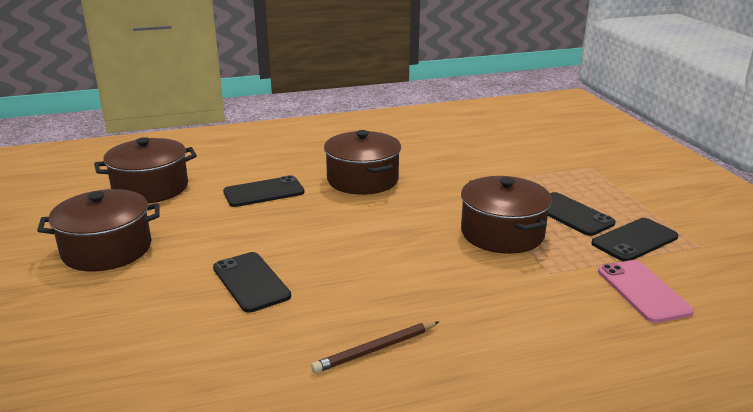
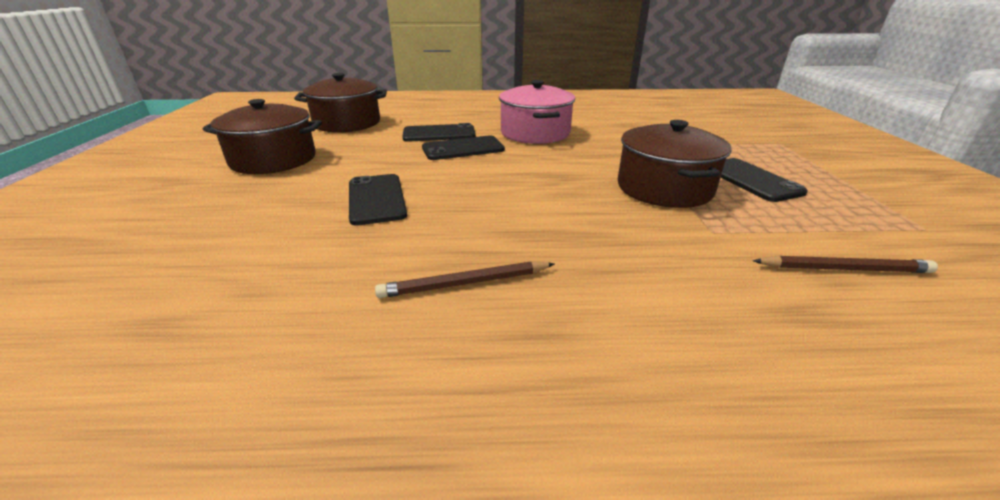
camera: 15 degrees right, 5 degrees up
(362, 180) = (535, 133): brown pot -> pink pot
(634, 240) = (832, 212): black phone -> black phone (463, 149)
(643, 291) = (843, 269): pink phone -> brown pencil

